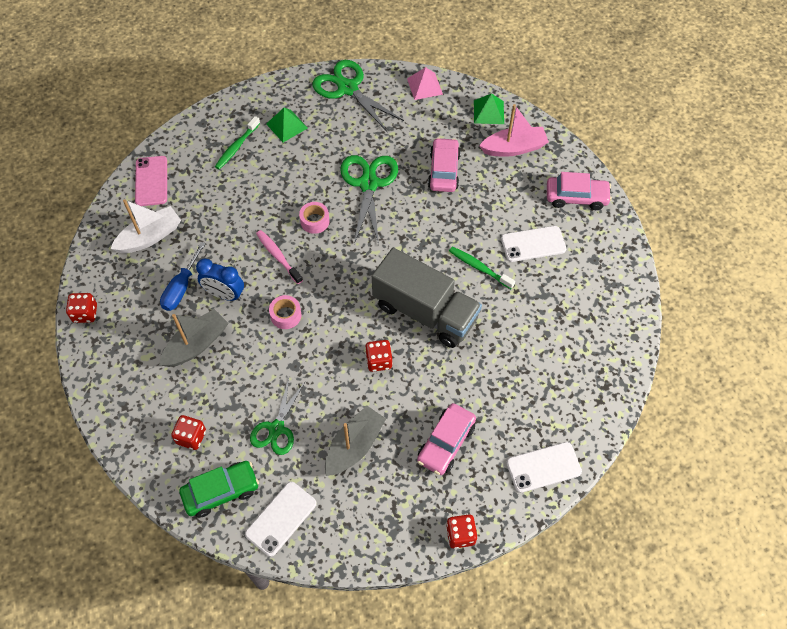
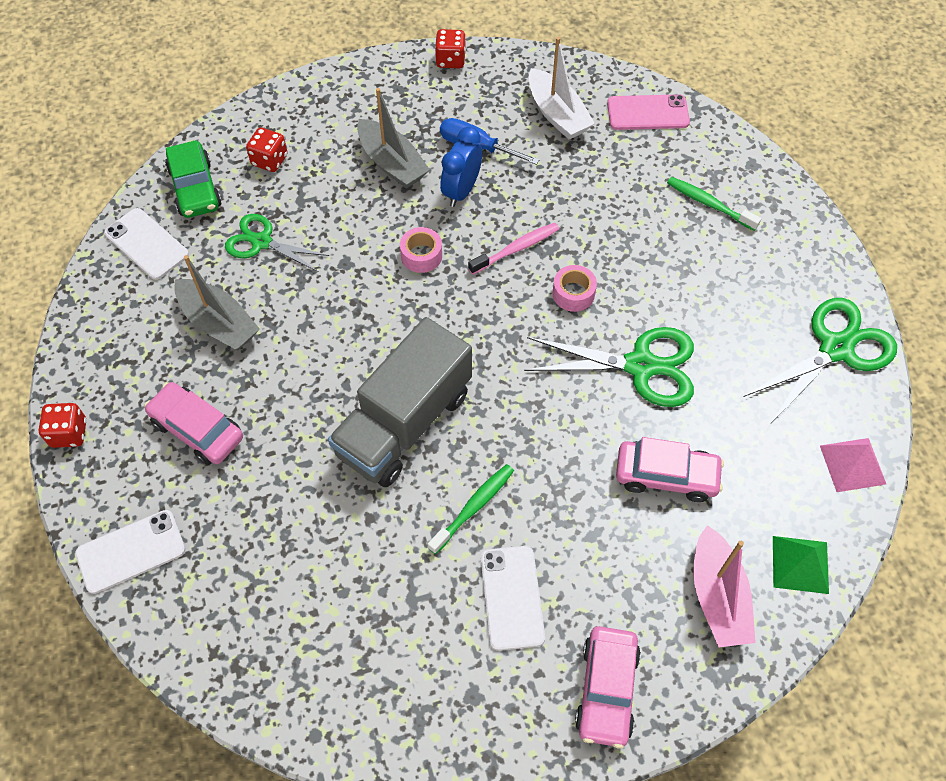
camera: 95 degrees right, 0 degrees up
(287, 126) = (752, 264): green pyramid -> none
(379, 361) = (335, 359): red dice -> none
(543, 467) = (131, 551): white phone -> white phone turned 75 degrees clockwise

